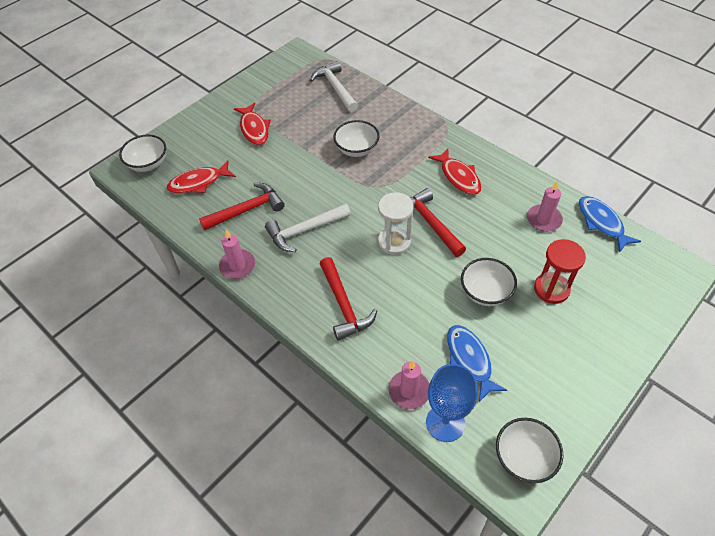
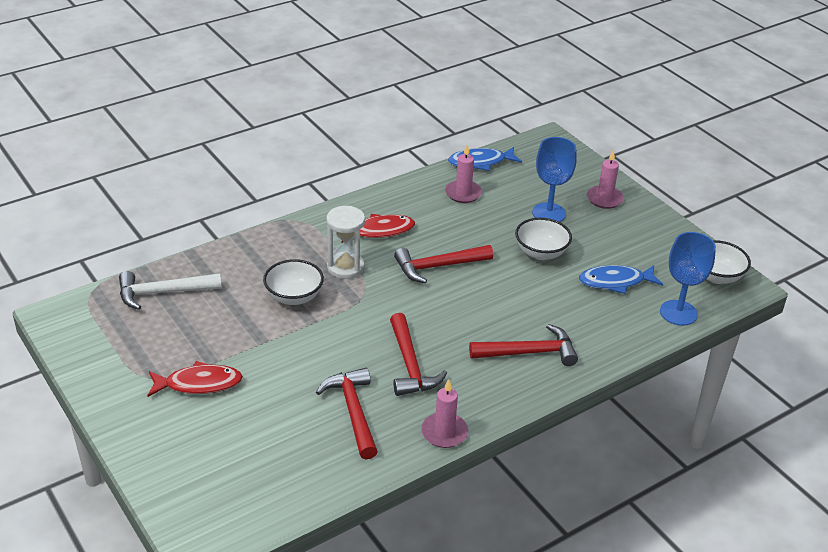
camera: 80 degrees left, 15 degrees down
(148, 164) = (209, 510): white bowl -> none
(198, 182) = (278, 455): red fish -> none
(304, 231) = (410, 365): white hammer -> red hammer
(394, 242) = (454, 298): white hourglass -> white hourglass (345, 267)
(409, 391) = (642, 328): pink candle -> pink candle (604, 199)
(551, 289) = (549, 213): red hourglass -> blue goblet

